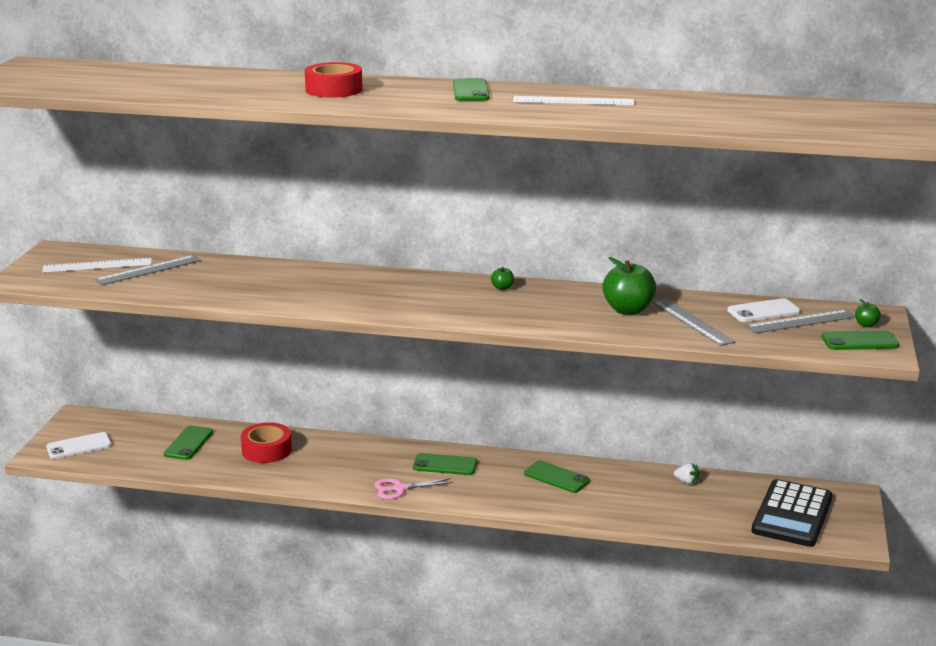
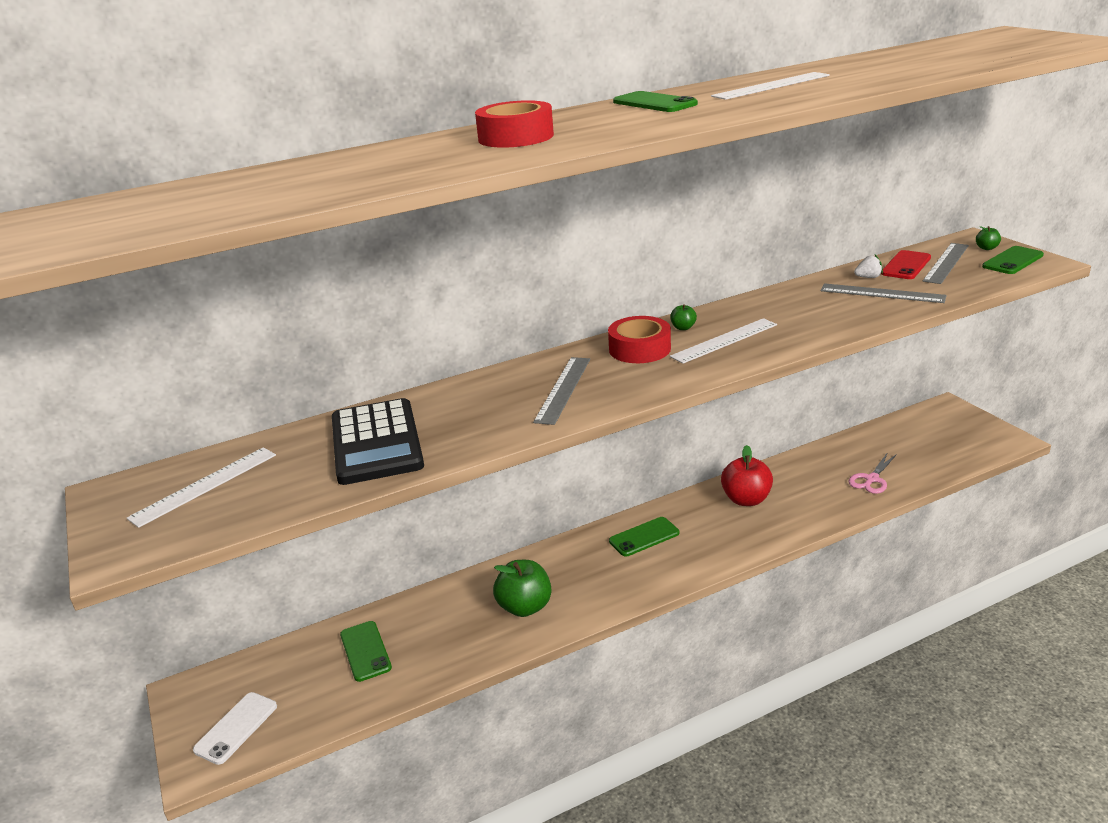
camera: 35 degrees left, 5 degrees up
(148, 270) = (284, 463): grey ruler -> grey ruler (563, 389)
(266, 450) = (460, 613): red tape -> red tape (639, 349)
(399, 489) = (642, 582): pink scissors -> pink scissors (871, 479)
(509, 306) = (724, 340): none -> white ruler
(556, 477) = (746, 499): green phone -> red apple
(628, 310) = (818, 304): green apple -> green apple (525, 607)
(686, 482) = (837, 453): white strawberry -> white strawberry (868, 277)
(763, 311) = (906, 265): white phone -> red phone
(792, 514) = (942, 441): black calculator -> black calculator (376, 442)

